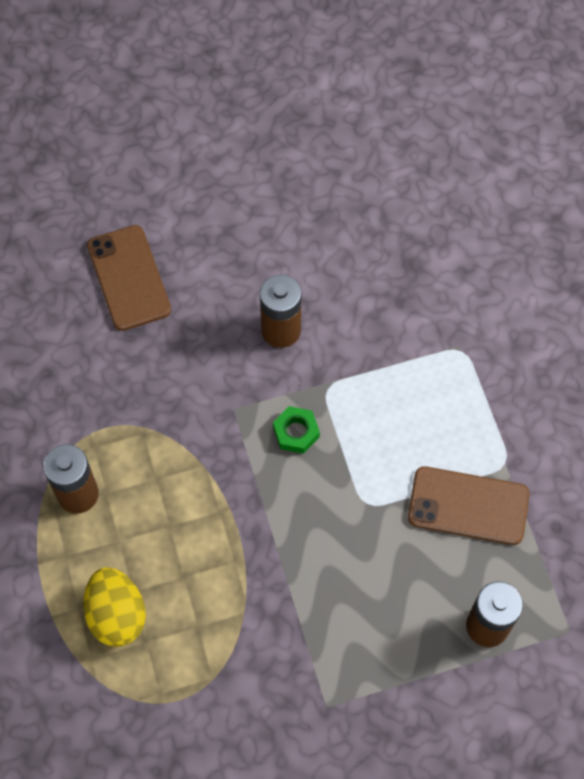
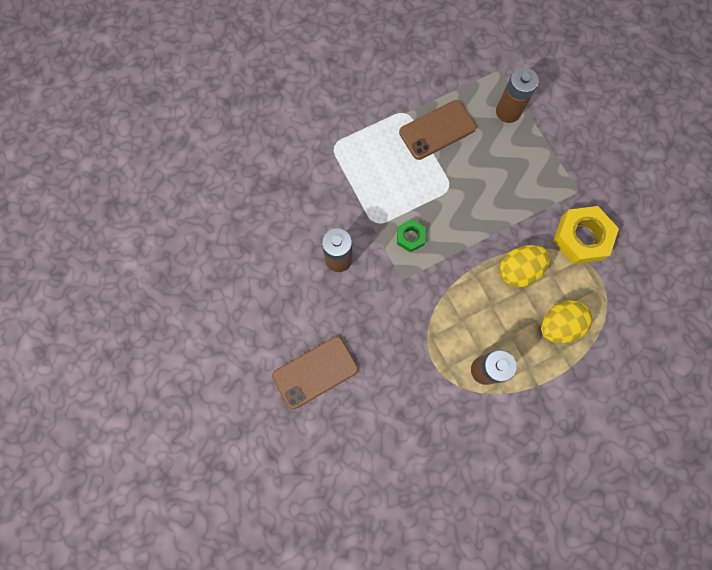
camera: 100 degrees left, 10 degrees up
(213, 576) = (518, 270): none -> yellow egg
(246, 688) = (581, 238): none -> yellow nut
(468, 506) = (437, 130): brown phone -> brown phone turned 60 degrees clockwise

